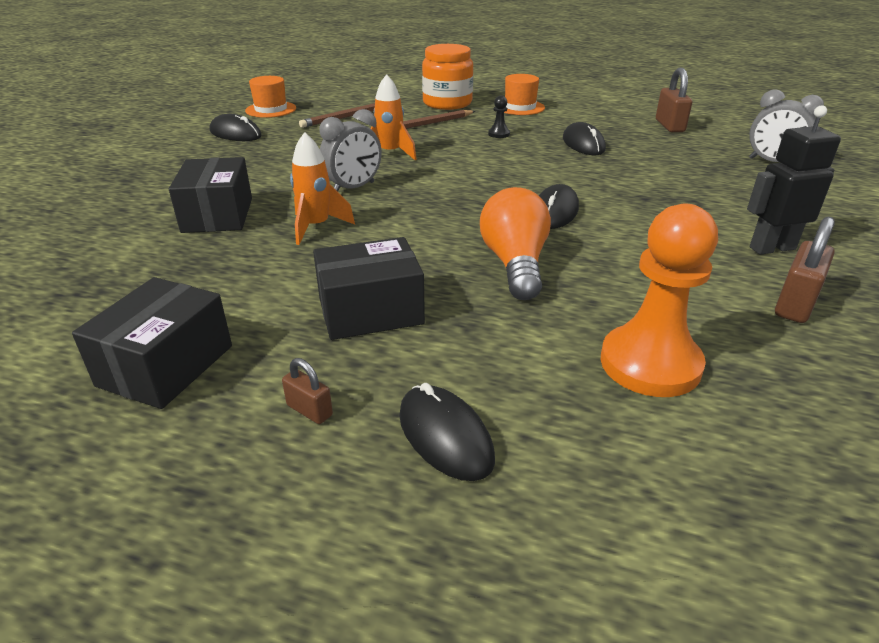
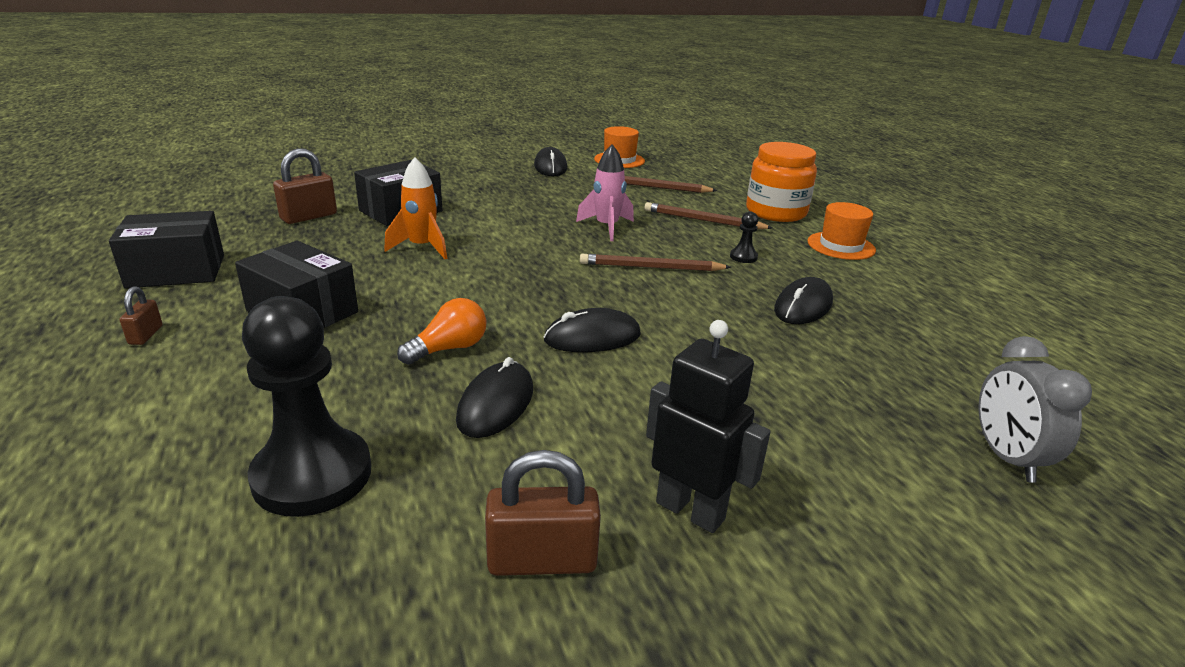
camera: 50 degrees right, 5 degrees down
(353, 188) = (512, 237): grey clock -> none
(390, 153) = (607, 227): orange rocket -> pink rocket
(445, 436) = (135, 398): black mouse -> black mouse (496, 404)
(476, 162) = (651, 267): none -> brown pencil
(515, 264) = (449, 349): orange light bulb -> orange light bulb, size x0.64
(650, 364) = (312, 475): orange pawn -> black pawn
(669, 126) = (979, 346): brown padlock -> brown padlock (309, 217)

